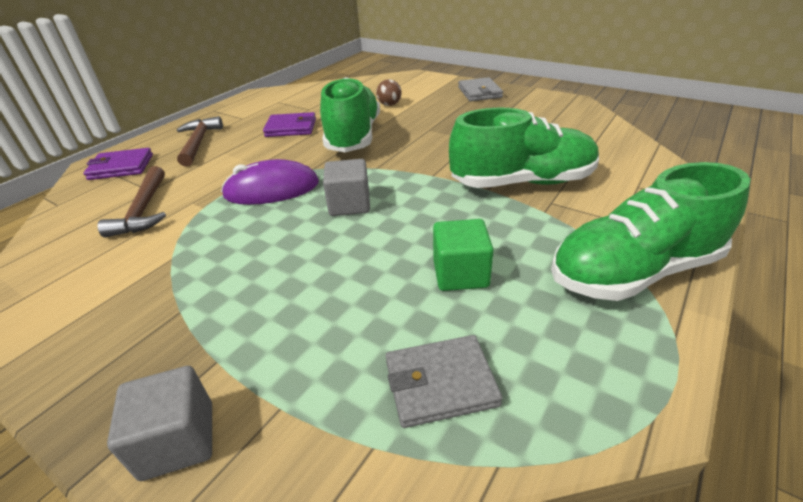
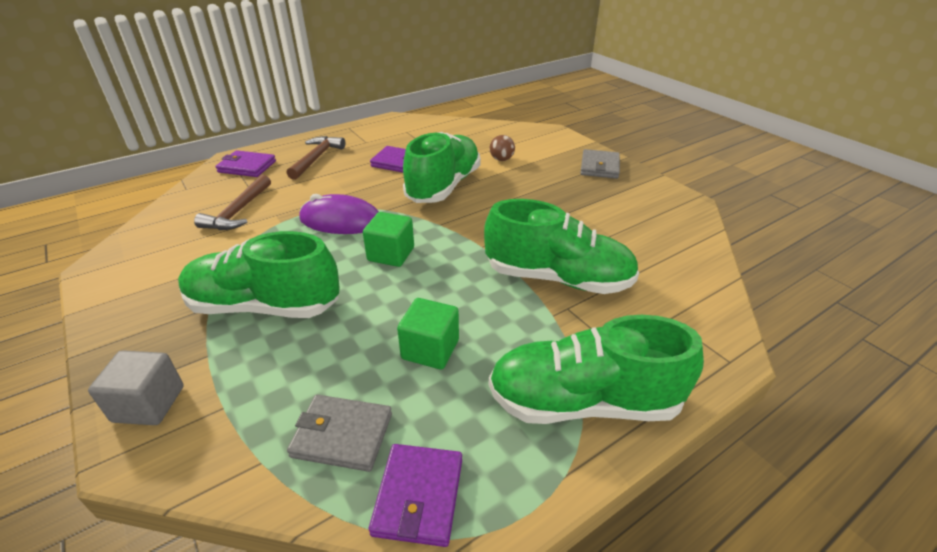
camera: 20 degrees right, 0 degrees up
(248, 290) = (264, 306): none -> green shoe
(349, 204) = (391, 254): grey cube -> green cube
(567, 409) = (418, 496): none -> purple wallet

